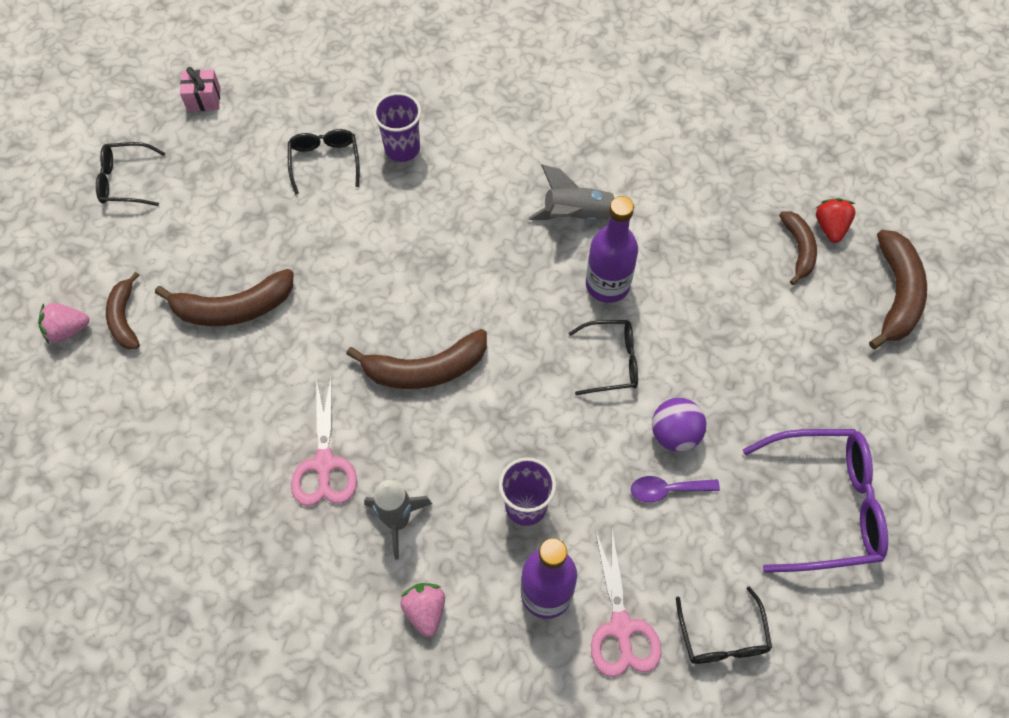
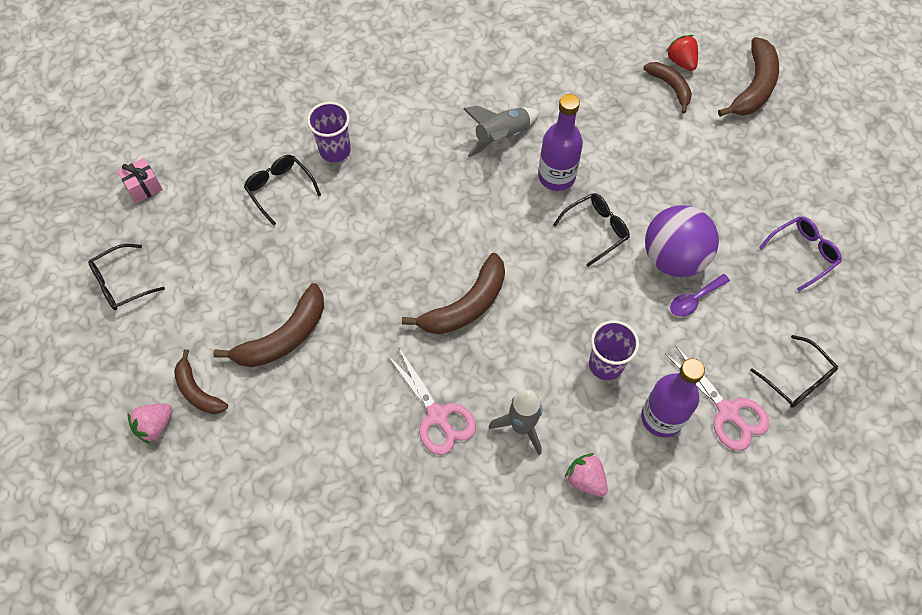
camera: 30 degrees left, 0 degrees up
(675, 434) = (673, 258): purple ball -> purple ball, size x1.60
(825, 505) = (803, 253): purple glasses -> purple glasses, size x0.58
(896, 294) = (754, 87): brown banana -> brown banana turned 45 degrees clockwise

